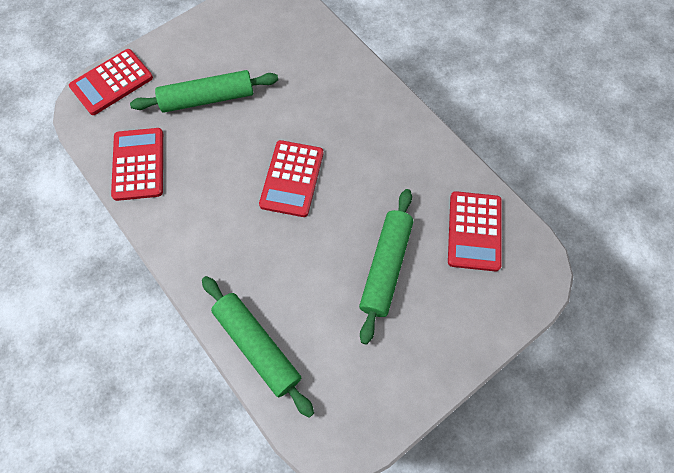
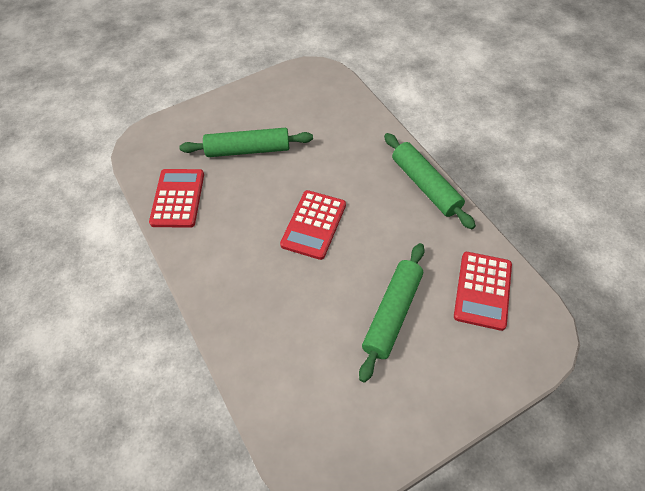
camera: 10 degrees right, 10 degrees down
(112, 82) = (167, 129): red calculator -> none
(257, 346) = (259, 372): green rolling pin -> green rolling pin (425, 185)

